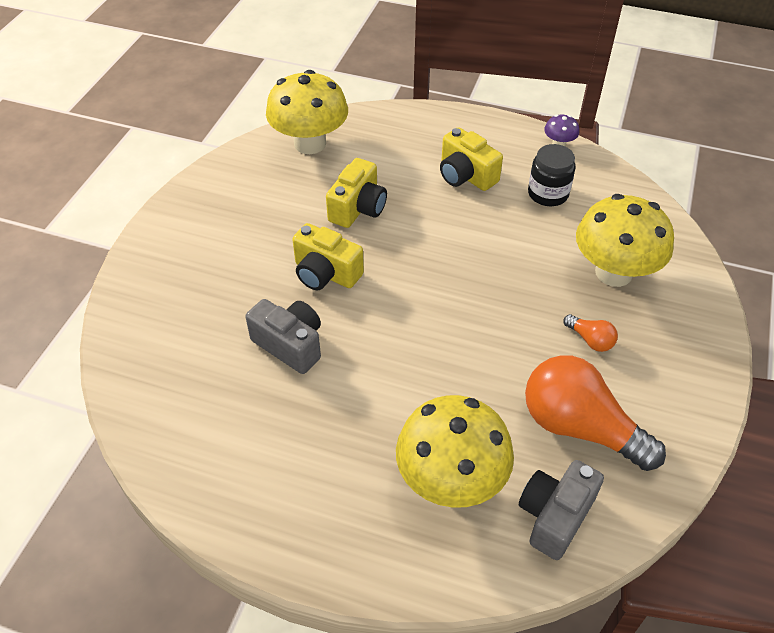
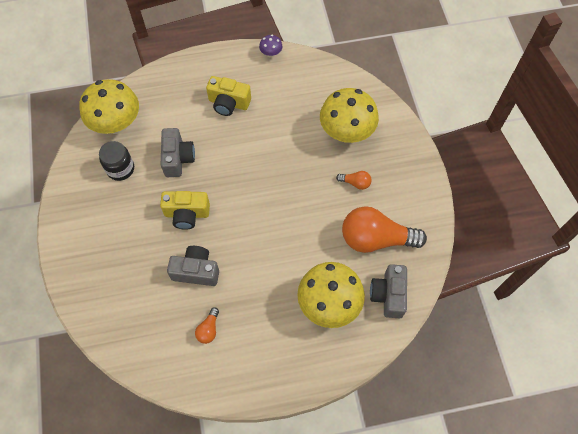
camera: 30 degrees left, 15 degrees up
(255, 424) = (208, 329): none -> orange light bulb
(358, 208) = (178, 159): yellow camera -> grey camera
(548, 194) = (283, 94): black jar -> black jar (120, 169)

